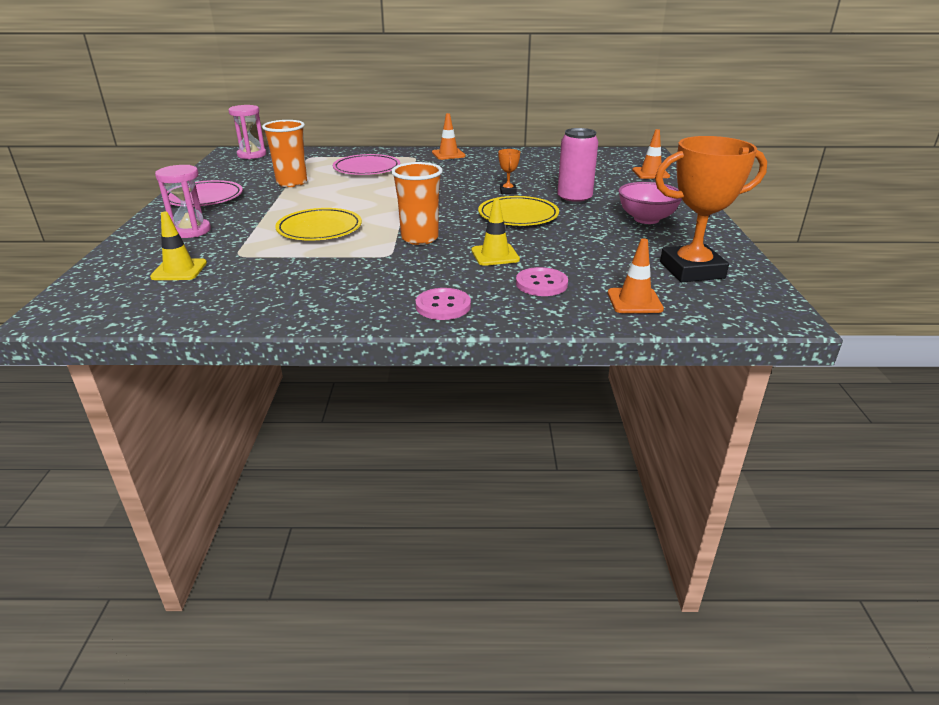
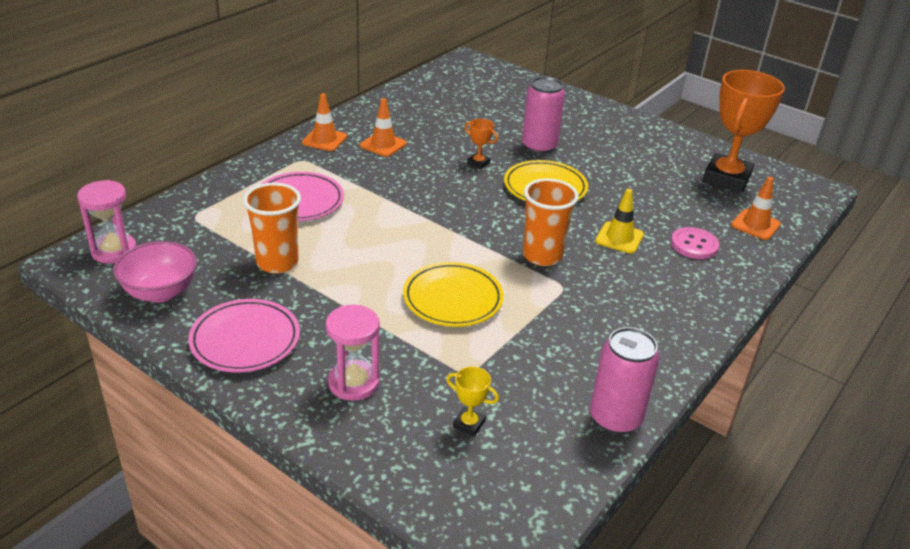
camera: 55 degrees left, 5 degrees up
(179, 270) = (469, 424): yellow traffic cone -> yellow trophy
(236, 314) = (615, 418): none -> pink can
(443, 306) = (694, 305): pink button -> none
(646, 219) = (618, 143): pink bowl -> pink bowl (160, 292)
(650, 173) = (522, 87): orange traffic cone -> orange traffic cone (383, 144)

